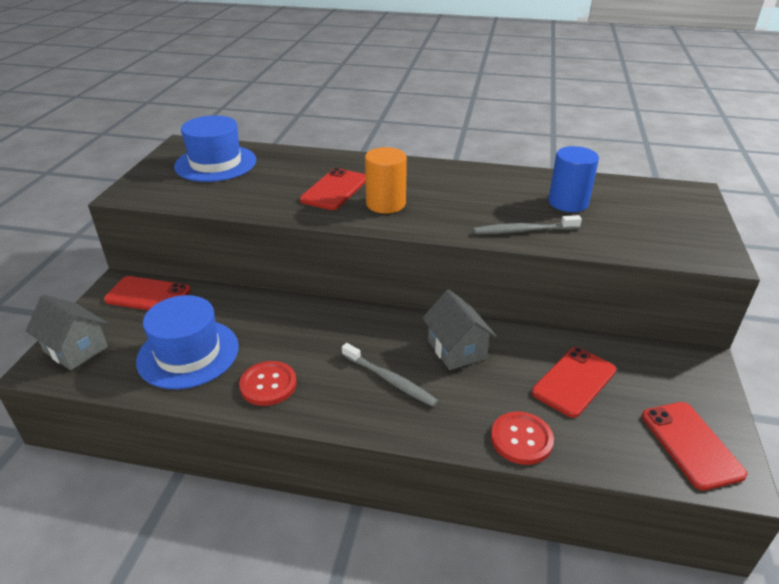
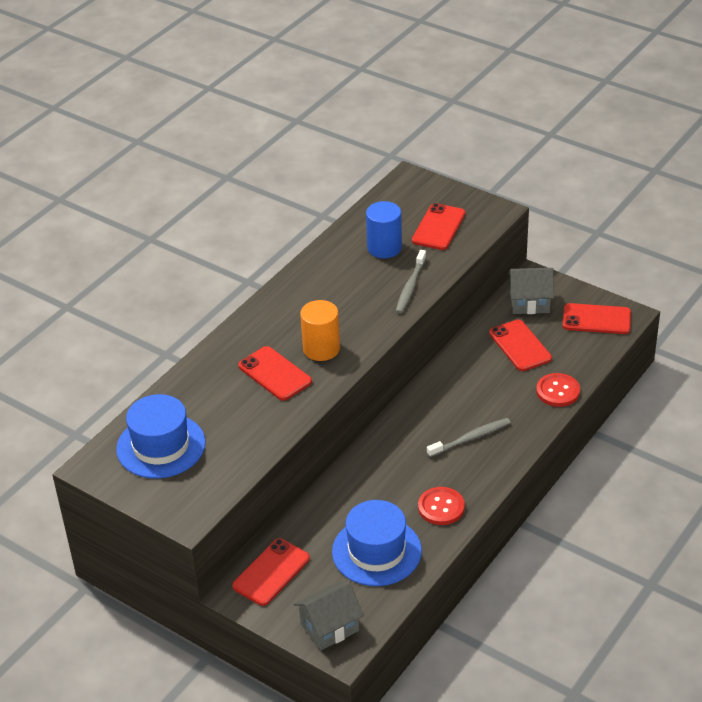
camera: 65 degrees left, 5 degrees up
(456, 349) = (456, 392): grey house -> grey house (529, 303)
(639, 226) = (439, 227): none -> red phone

